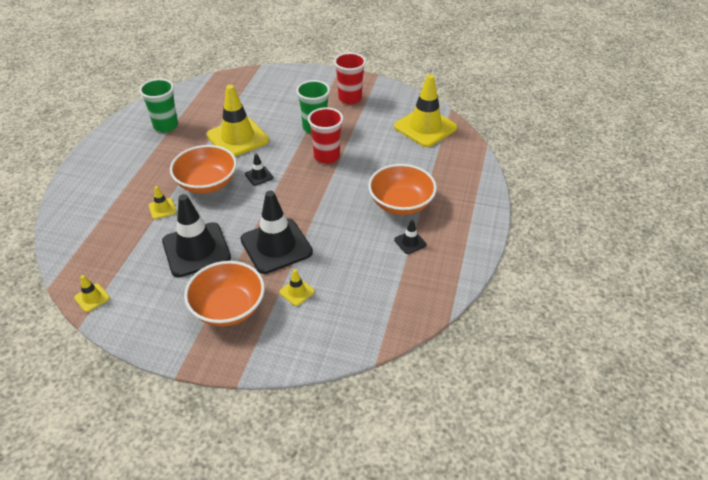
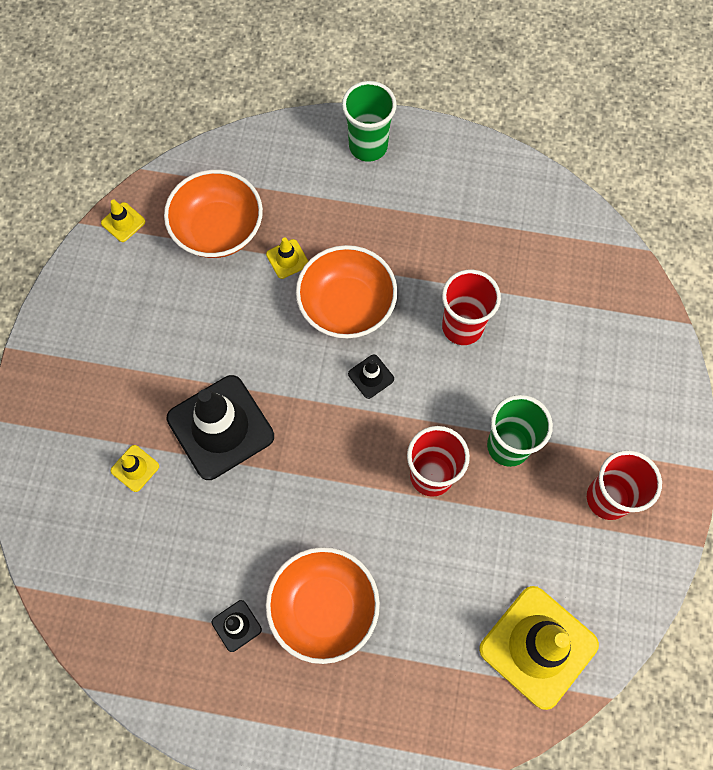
camera: 85 degrees right, 25 degrees up
(166, 126) = (479, 214): green cup -> green cup (368, 146)
(196, 250) = (209, 322): black traffic cone -> none
(228, 308) = (107, 385): orange bowl -> orange bowl (218, 229)
(238, 138) = (462, 327): yellow traffic cone -> red cup

